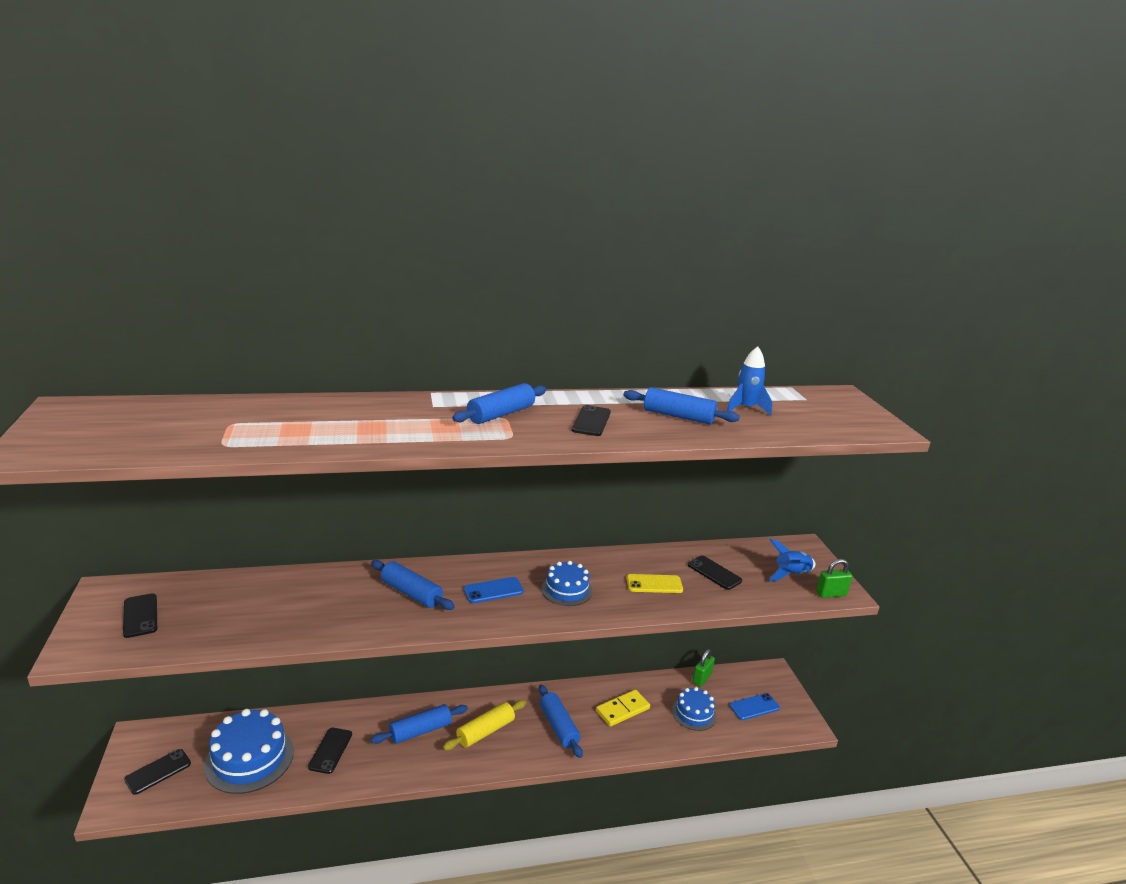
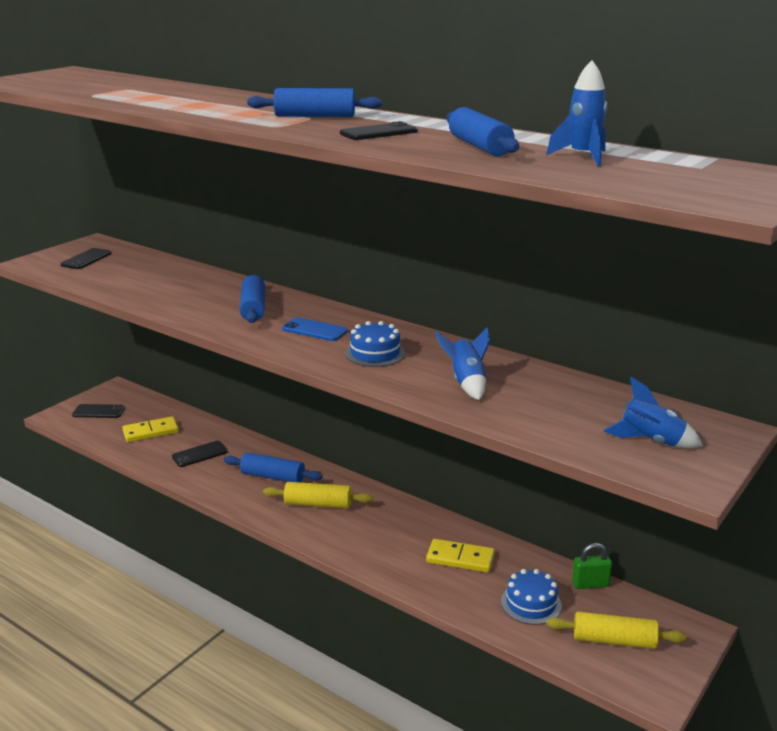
camera: 50 degrees right, 0 degrees up
(249, 758) = (151, 432): blue cake -> yellow domino
(558, 726) = (381, 535): blue rolling pin -> none
(654, 584) = (466, 383): yellow phone -> blue rocket
(714, 573) = (553, 402): black phone -> none
(754, 707) = (614, 640): blue phone -> yellow rolling pin
(831, 594) = (668, 476): green padlock -> none

